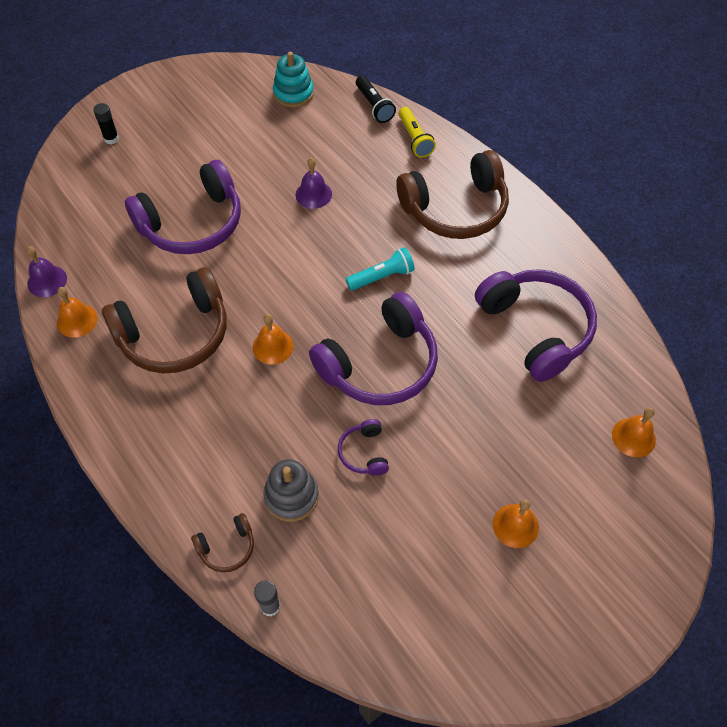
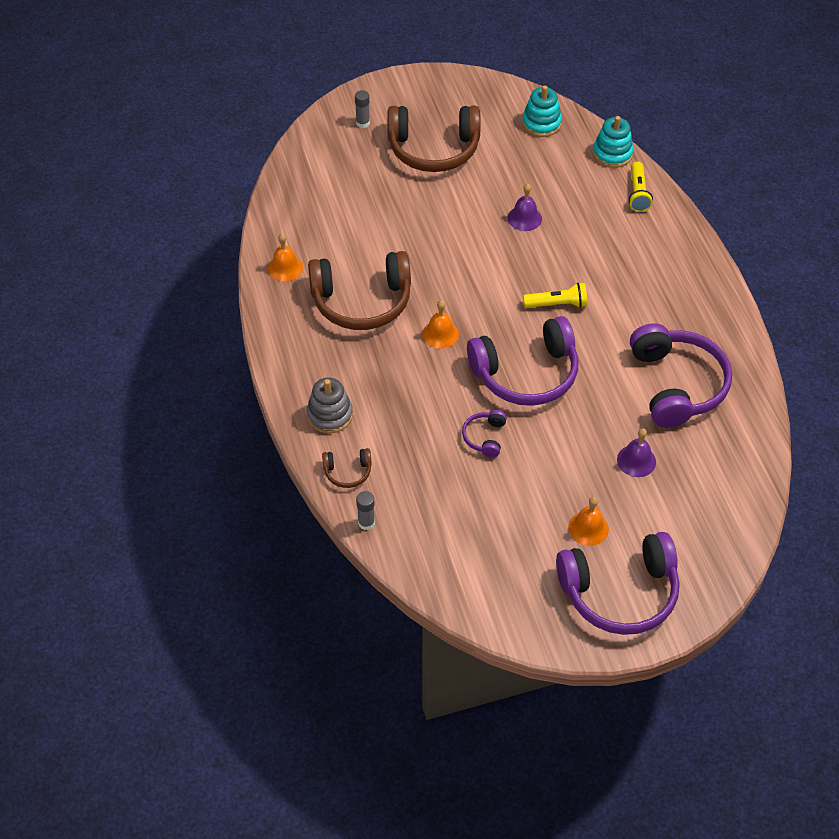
camera: 20 degrees right, 5 degrees down
(47, 281) = (270, 229): purple bell -> purple bell (636, 460)
(111, 139) = (363, 123): black glue stick -> grey glue stick
(192, 223) = (408, 215): purple headphones -> purple headphones (620, 592)
(291, 496) = (412, 451): grey stacking toy -> grey stacking toy (330, 415)
(374, 106) = (612, 154): black flashlight -> turquoise stacking toy
(382, 277) = (557, 304): turquoise flashlight -> yellow flashlight
(456, 209) = (649, 265): brown headphones -> brown headphones (433, 149)
(633, 437) = (723, 494): orange bell -> none

